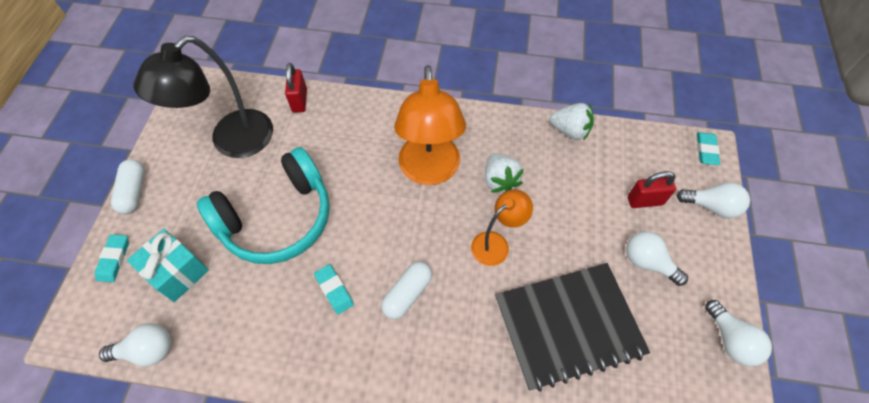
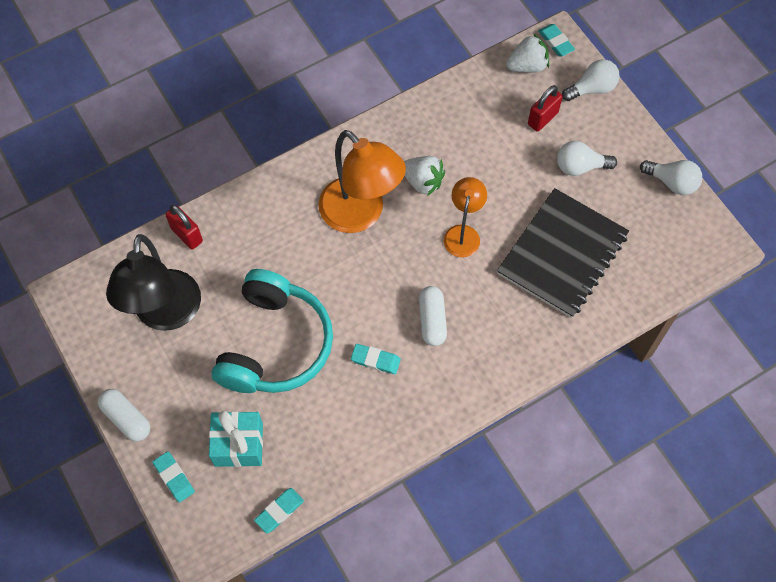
camera: 40 degrees left, 5 degrees up
(147, 350) = (279, 511): white light bulb -> turquoise eraser
(570, 130) = (441, 98): white strawberry -> white strawberry (527, 66)

